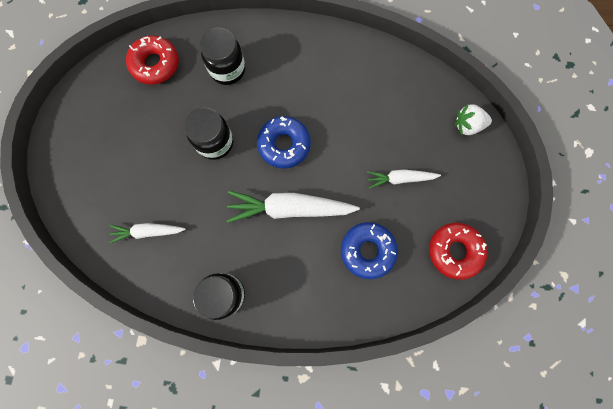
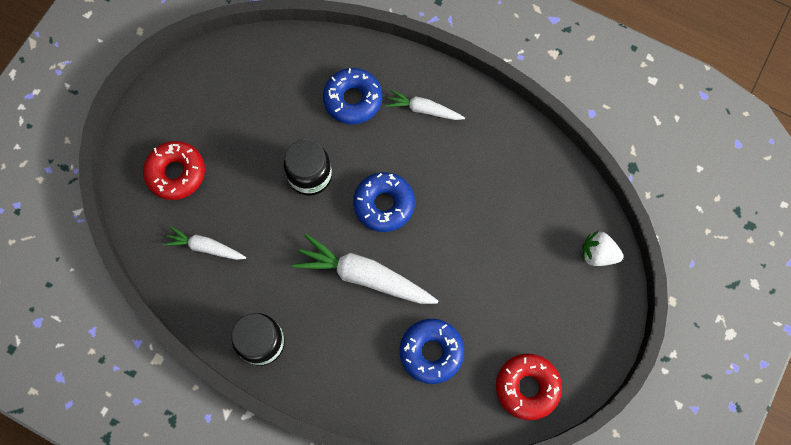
camera: 20 degrees right, 5 degrees down
(155, 64) = (277, 67): red donut -> red donut (176, 173)
(227, 69) = (353, 99): black jar -> blue donut
(400, 178) = (498, 286): white carrot -> white carrot (423, 109)

